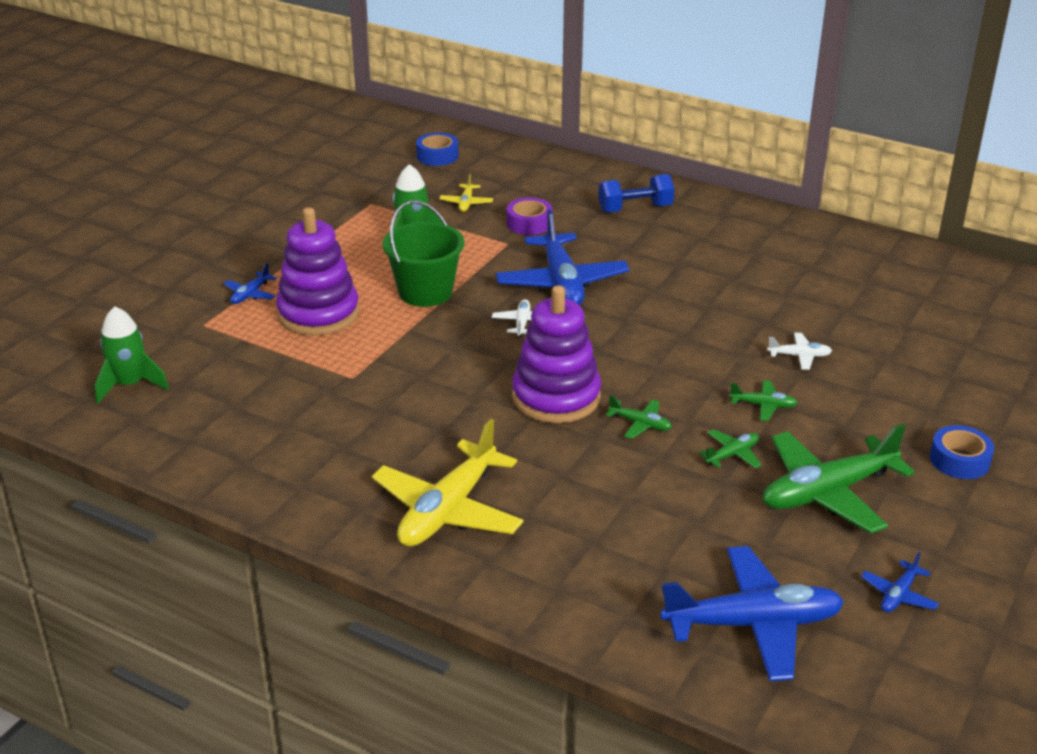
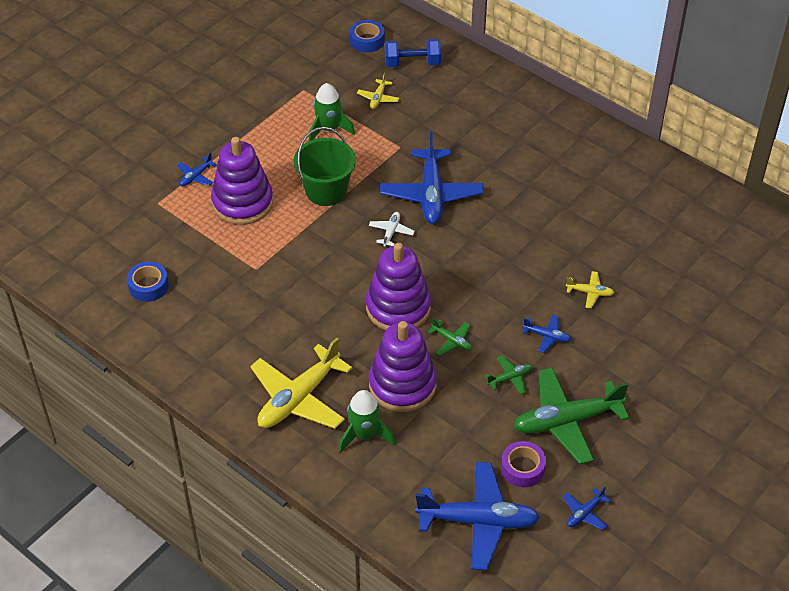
camera: 10 degrees right, 15 degrees up
(130, 385) = (99, 254): green rocket -> green rocket (364, 434)
(529, 223) = (422, 127): purple tape -> purple tape (522, 468)
(589, 478) = (402, 385): none -> purple stacking toy
(635, 209) = (510, 121): blue dumbbell -> blue dumbbell (412, 63)
(763, 405) = (547, 336): green plane -> blue plane
(799, 356) = (590, 292): white plane -> yellow plane
(959, 460) = (672, 406): blue tape -> blue tape (148, 286)

